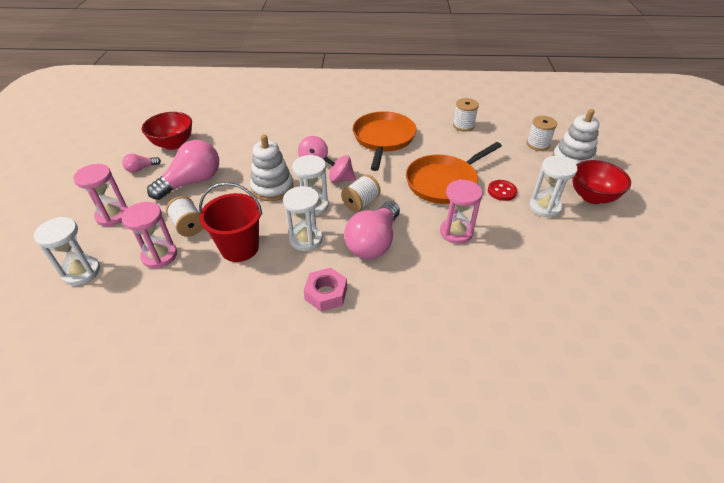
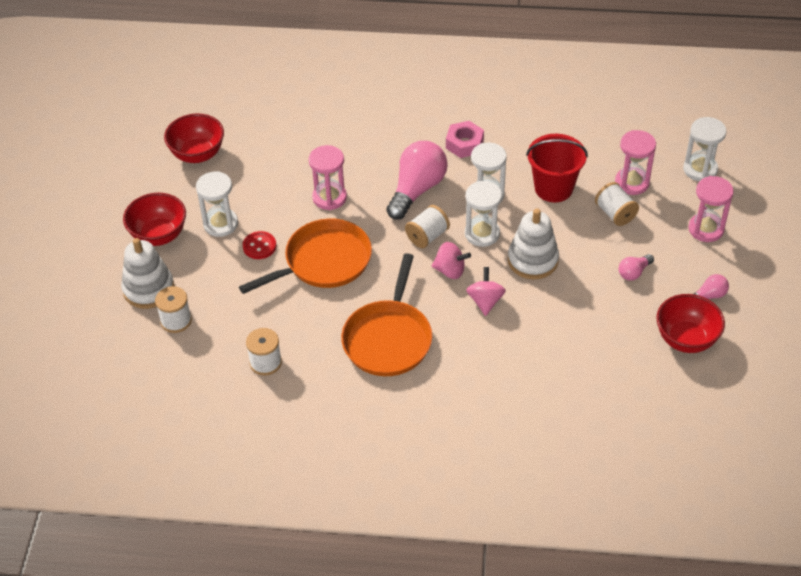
camera: 175 degrees left, 5 degrees up
(192, 182) = (634, 272): pink light bulb -> pink light bulb, size x0.47
(610, 272) = (197, 154): none -> red bowl

